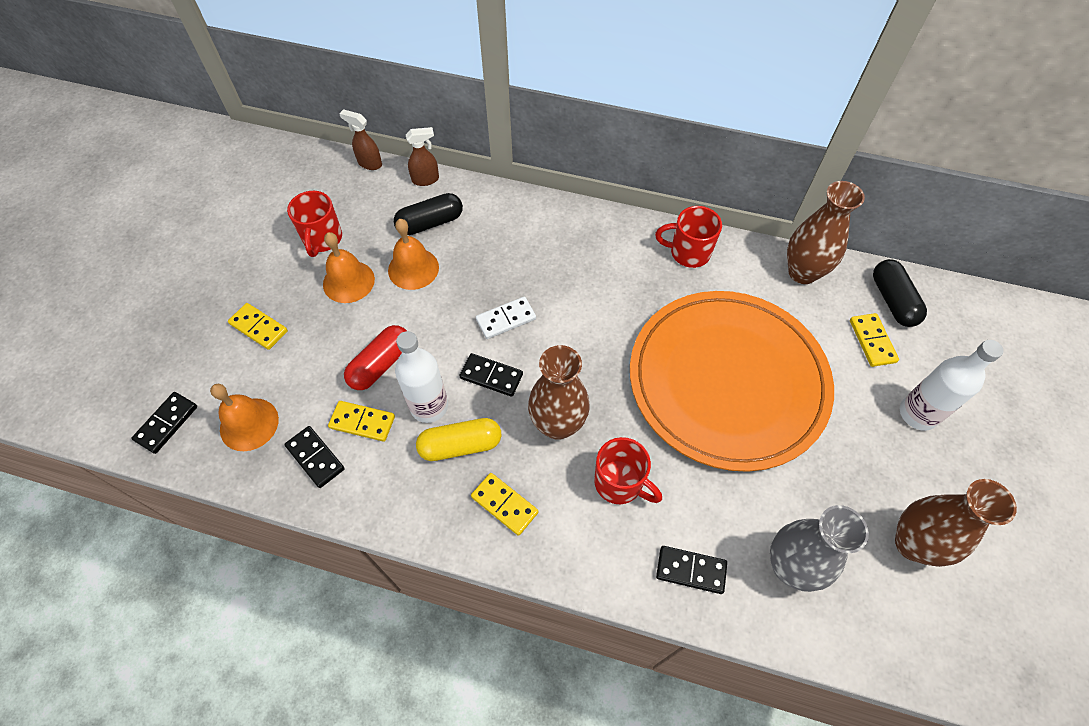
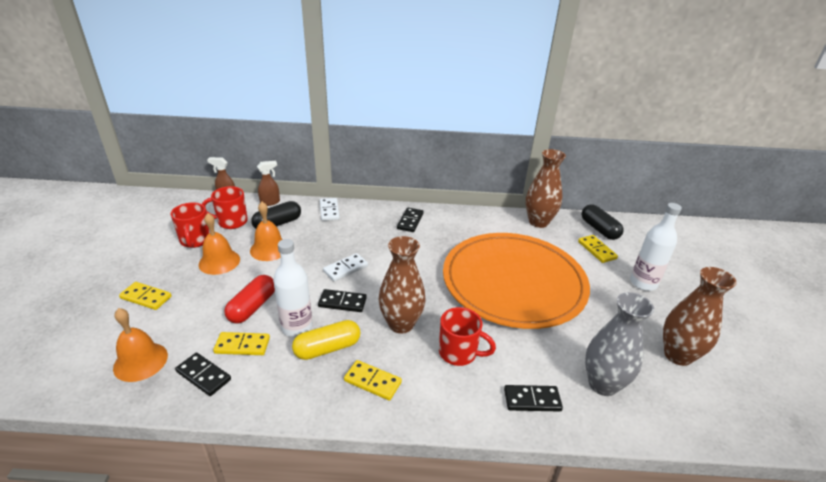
camera: 15 degrees left, 25 degrees down
(167, 423) = (61, 372): black domino -> black domino (410, 221)
(503, 207) = (329, 211): none -> white domino
(688, 252) = (462, 220): red mug -> red mug (231, 222)

